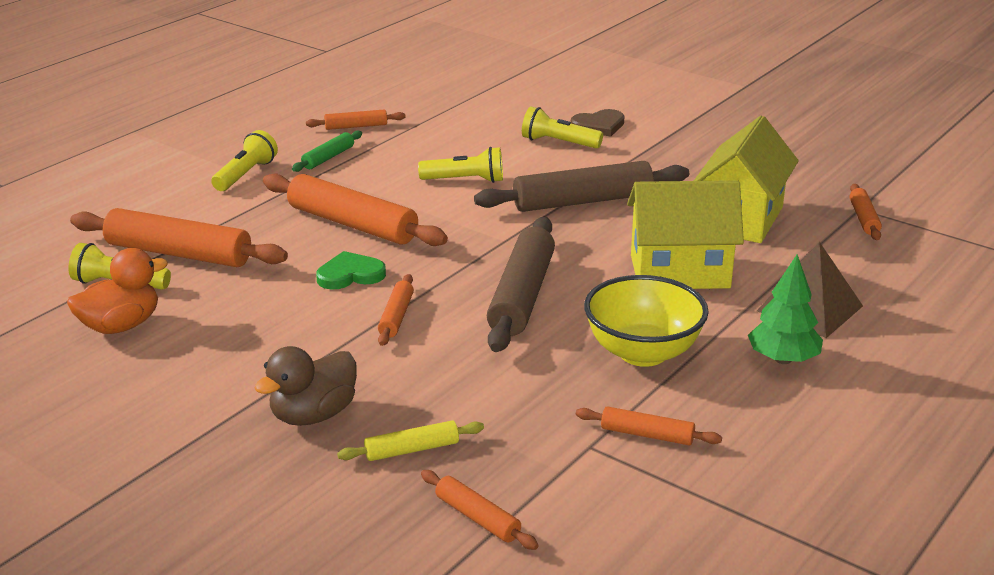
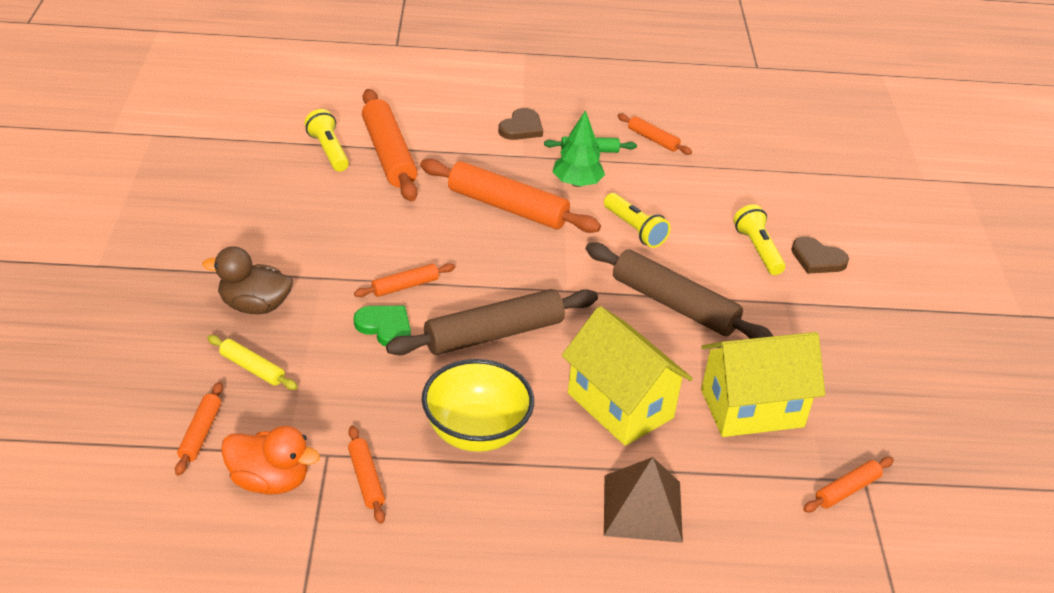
camera: 50 degrees right, 10 degrees up
(121, 326) = (282, 177): orange duck -> orange duck (269, 481)
(245, 174) = (521, 128): yellow flashlight -> brown heart
(350, 275) = (438, 239): green heart -> green heart (385, 327)
(352, 224) = (507, 207): orange rolling pin -> orange rolling pin turned 60 degrees counterclockwise
(783, 359) = (543, 519): green tree -> green tree (577, 183)

